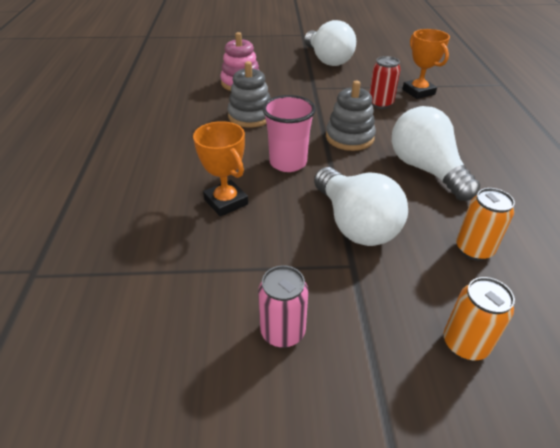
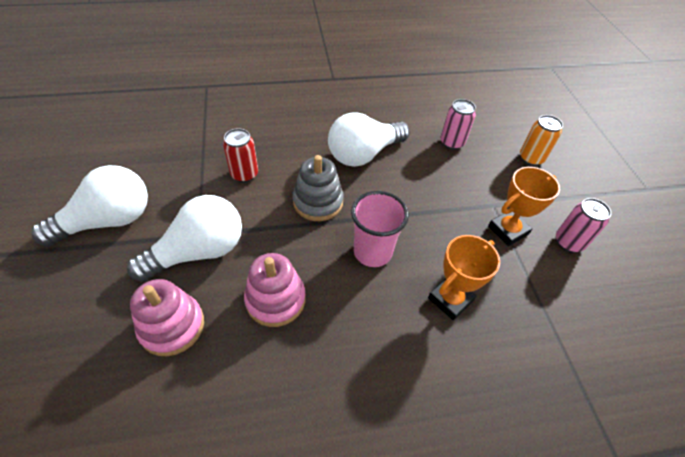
camera: 100 degrees left, 10 degrees up
(250, 116) = (275, 299): grey stacking toy -> pink stacking toy
(355, 223) = (447, 202): white light bulb -> white light bulb (199, 252)
(418, 92) = (218, 143): orange trophy -> orange trophy (508, 230)
(474, 249) = (452, 143): orange can -> pink can

